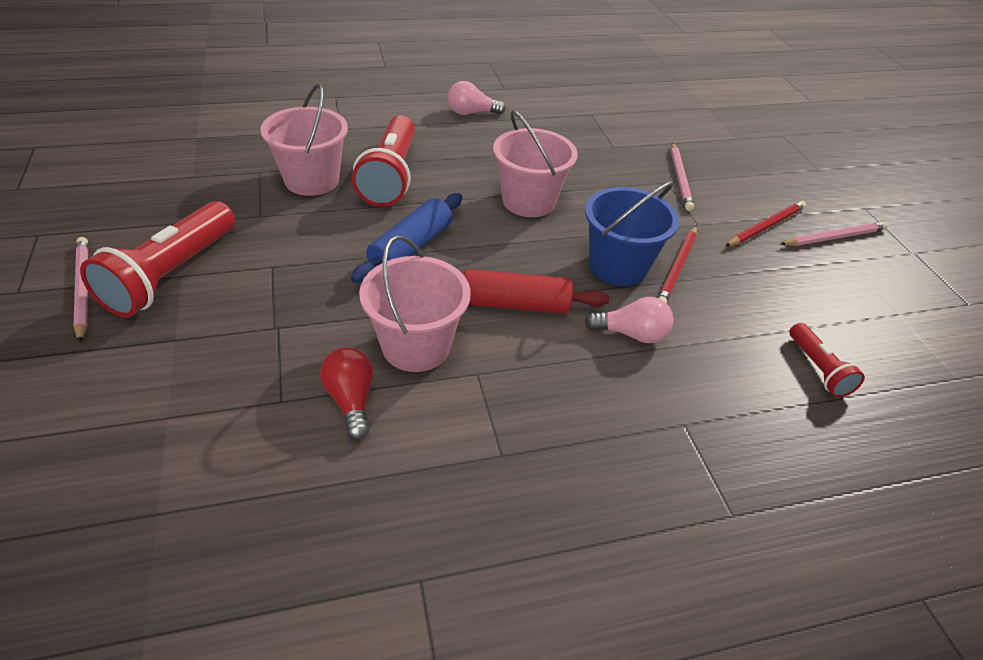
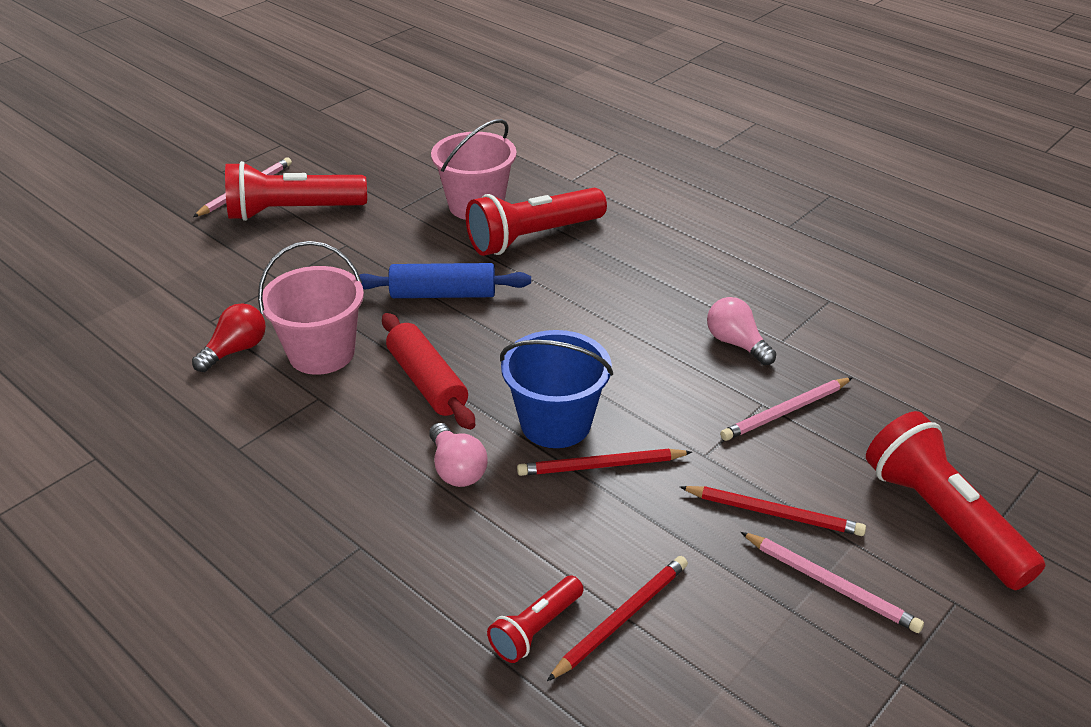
camera: 60 degrees right, 5 degrees down
(471, 113) = (706, 229): pink light bulb -> pink light bulb (736, 343)
(528, 201) = (595, 326): pink bucket -> none
(802, 179) = (941, 518): none -> red flashlight
(825, 327) = (621, 618): none -> red pencil

